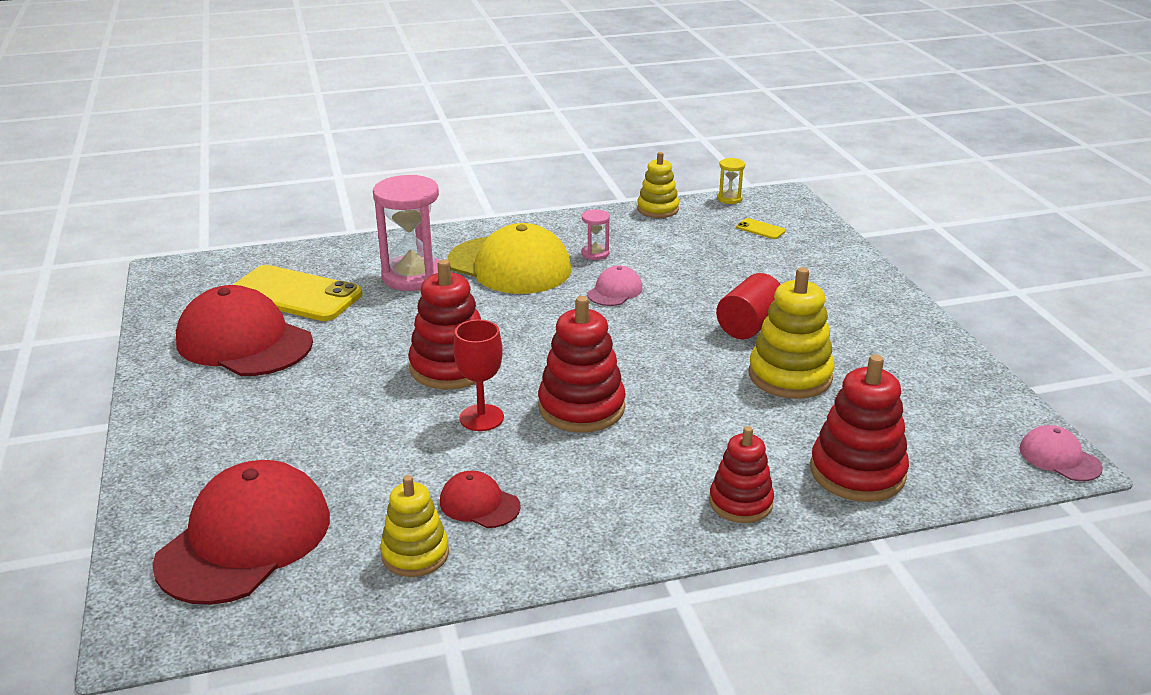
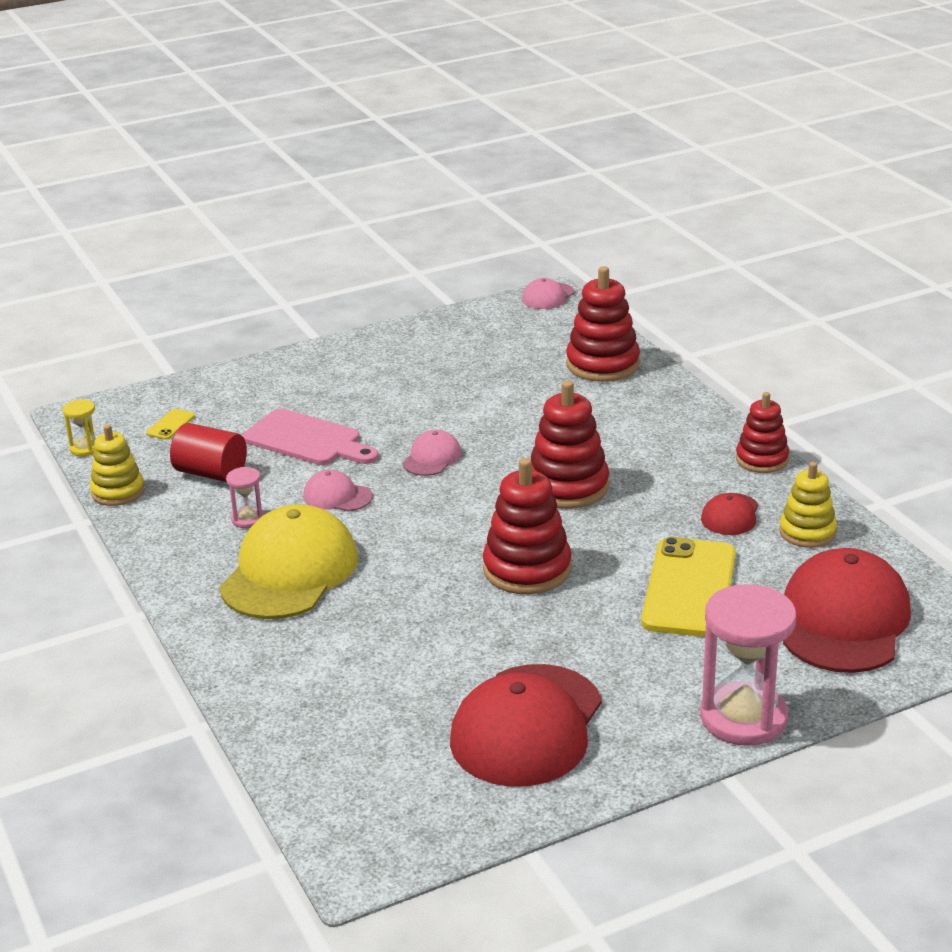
camera: 100 degrees left, 0 degrees up
(245, 539) = (844, 620): red cap -> red cap turned 90 degrees clockwise
(295, 295) = (401, 720): yellow phone -> yellow phone (689, 588)
(413, 276) = (331, 637): pink hourglass -> pink hourglass (743, 718)
(481, 418) = (607, 535): red goblet -> none
(665, 340) = (432, 458): none -> pink cap
(717, 283) = (307, 440): none -> pink cutting board
(740, 502) = (664, 406): red stacking toy -> red stacking toy (762, 459)
(749, 326) = (392, 418): red cylinder -> red cylinder (211, 473)
(790, 376) = (474, 395): yellow stacking toy -> none

